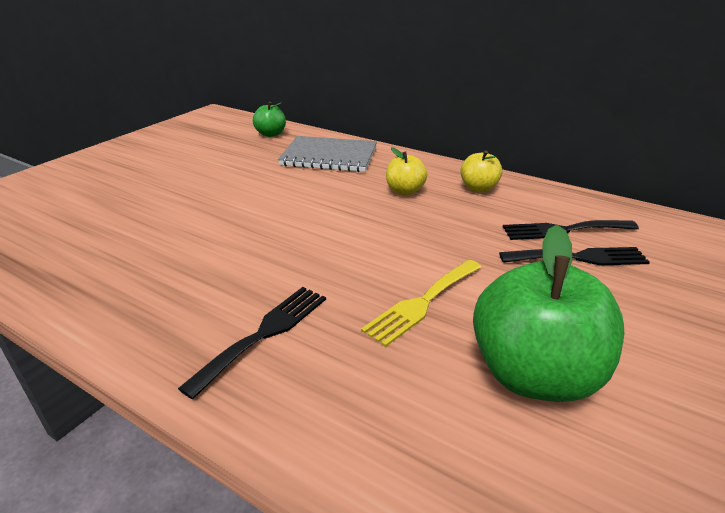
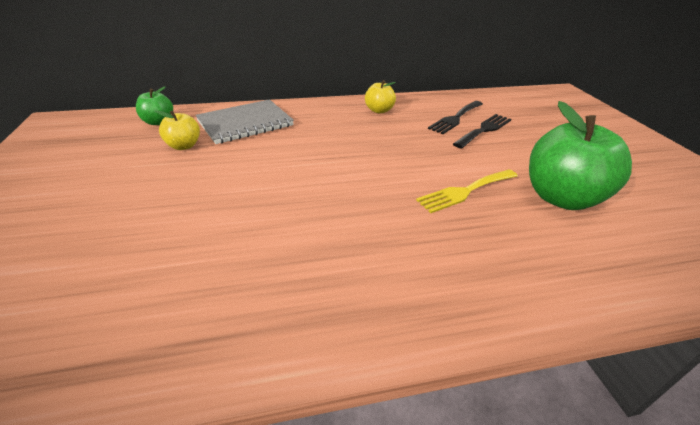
camera: 45 degrees left, 5 degrees up
(264, 333) = (423, 264): black fork -> none
(405, 191) = (341, 128): yellow apple -> yellow apple (184, 146)
(422, 303) = (465, 191): yellow fork -> yellow fork turned 60 degrees clockwise

